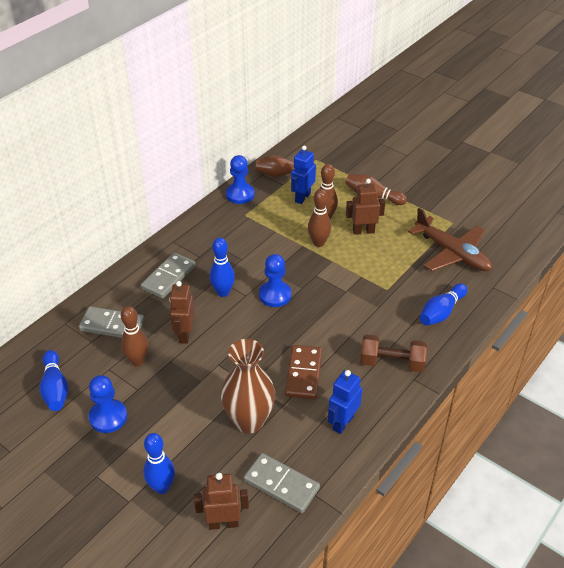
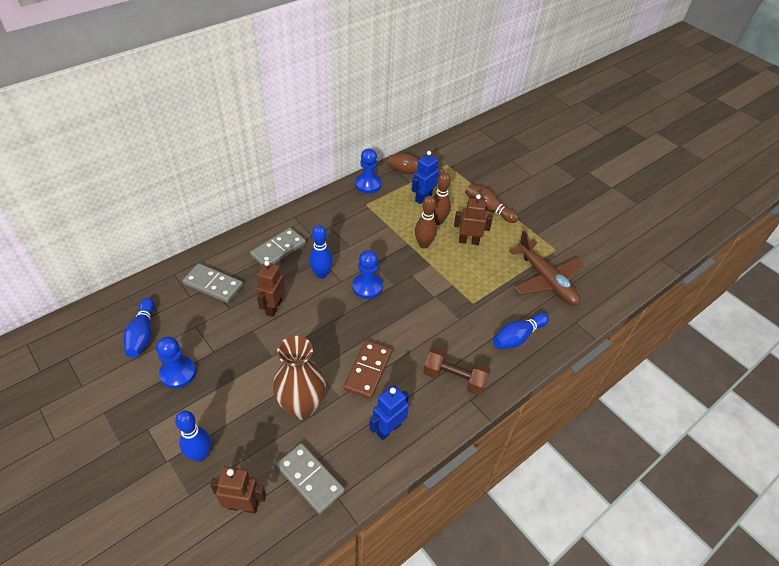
camera: 10 degrees right, 5 degrees up
(137, 361) = (223, 324): brown bowling pin -> none

